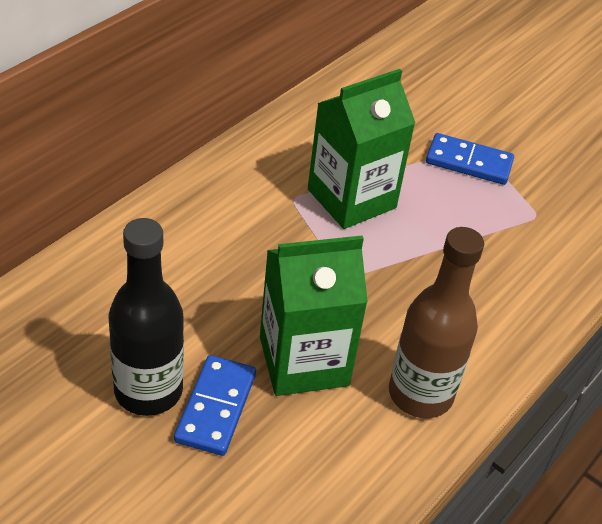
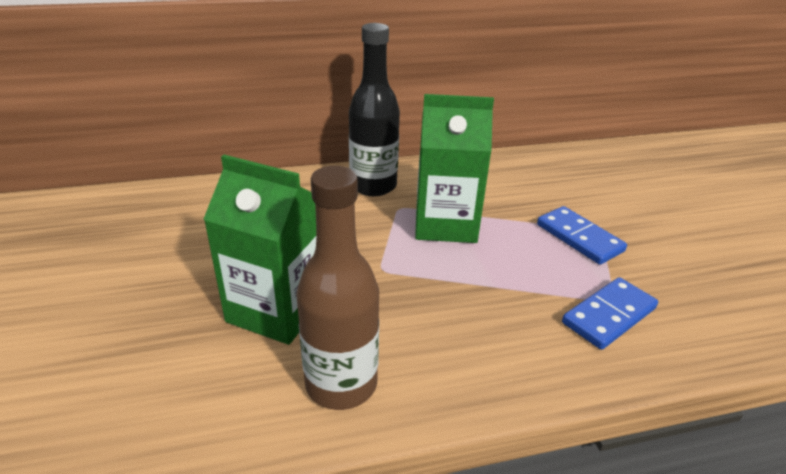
camera: 40 degrees right, 10 degrees down
(148, 391) = (150, 274): black bottle -> black bottle (373, 186)
(215, 407) = (175, 307): blue domino -> blue domino (608, 315)

